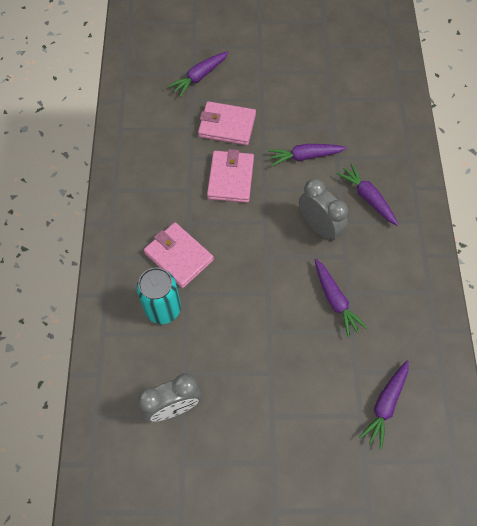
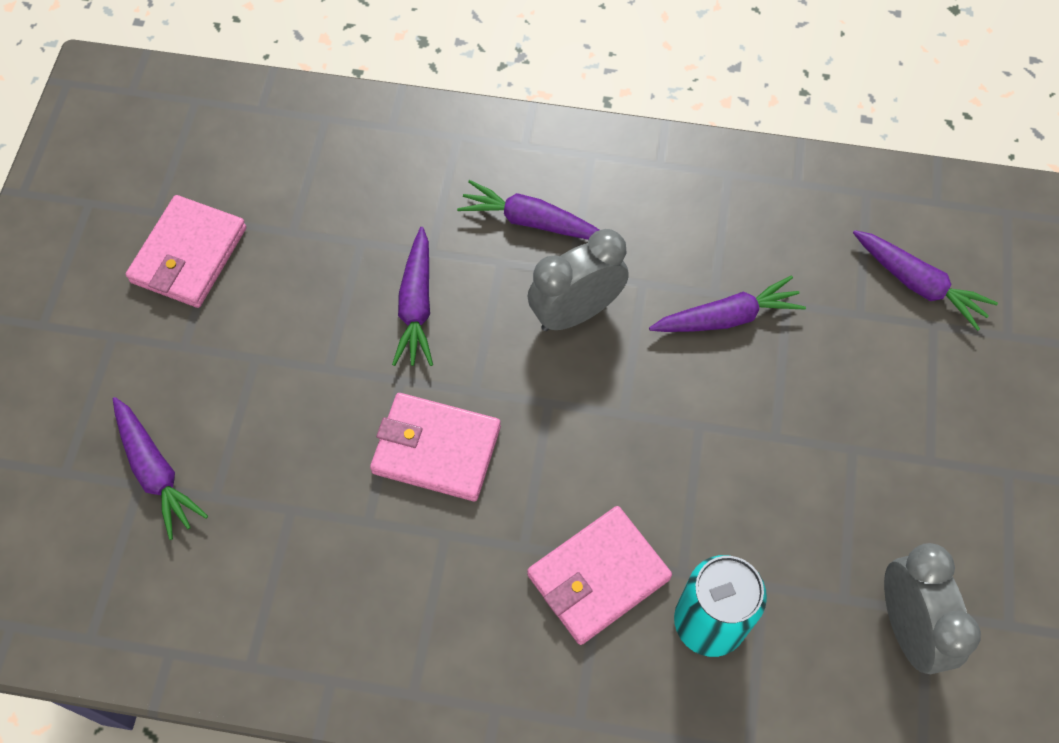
camera: 80 degrees left, 0 degrees up
(227, 125) = (304, 436): pink wallet -> pink wallet (189, 255)
(367, 198) = (530, 221): purple carrot -> purple carrot turned 45 degrees clockwise

